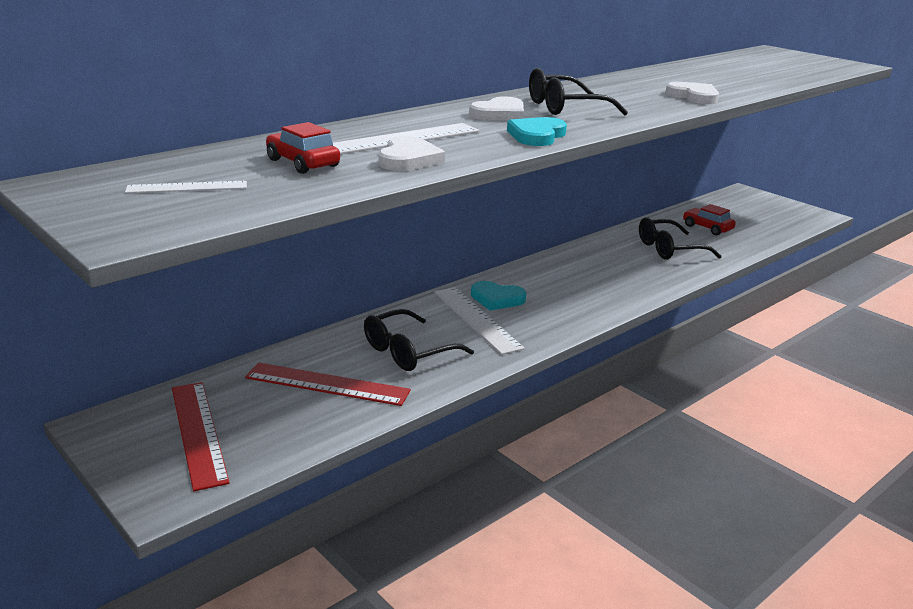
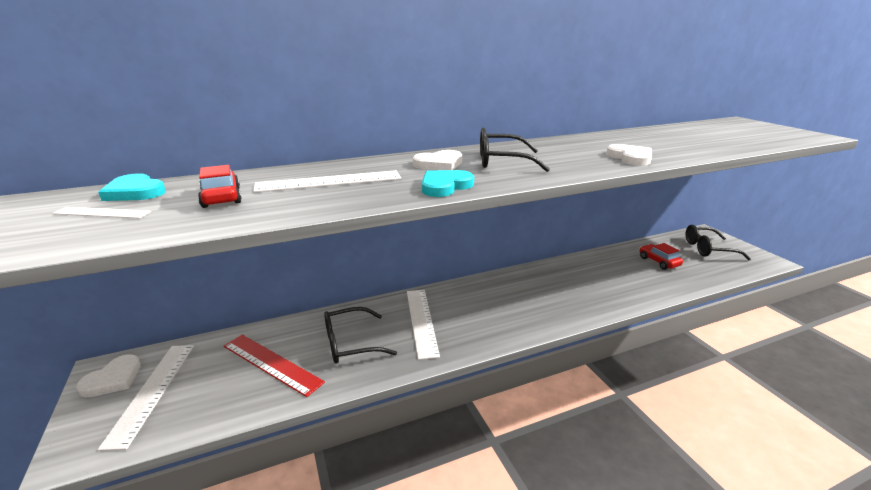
camera: 20 degrees right, 0 degrees up
(198, 432) = (152, 391): red ruler -> white ruler
(408, 159) = (306, 201): white heart -> white heart (113, 379)
(497, 299) = (449, 304): turquoise heart -> turquoise heart (135, 192)
(669, 249) = (616, 278): black glasses -> black glasses (708, 249)

